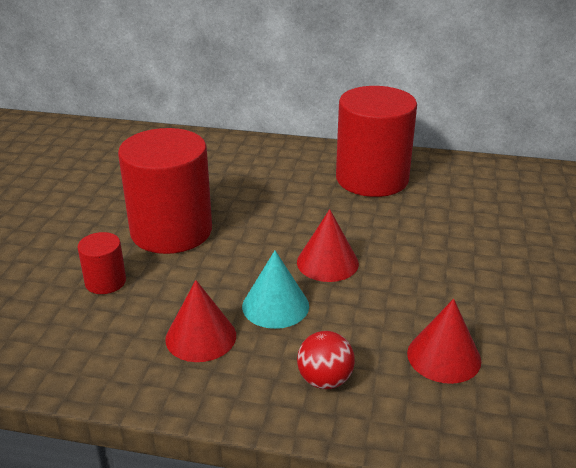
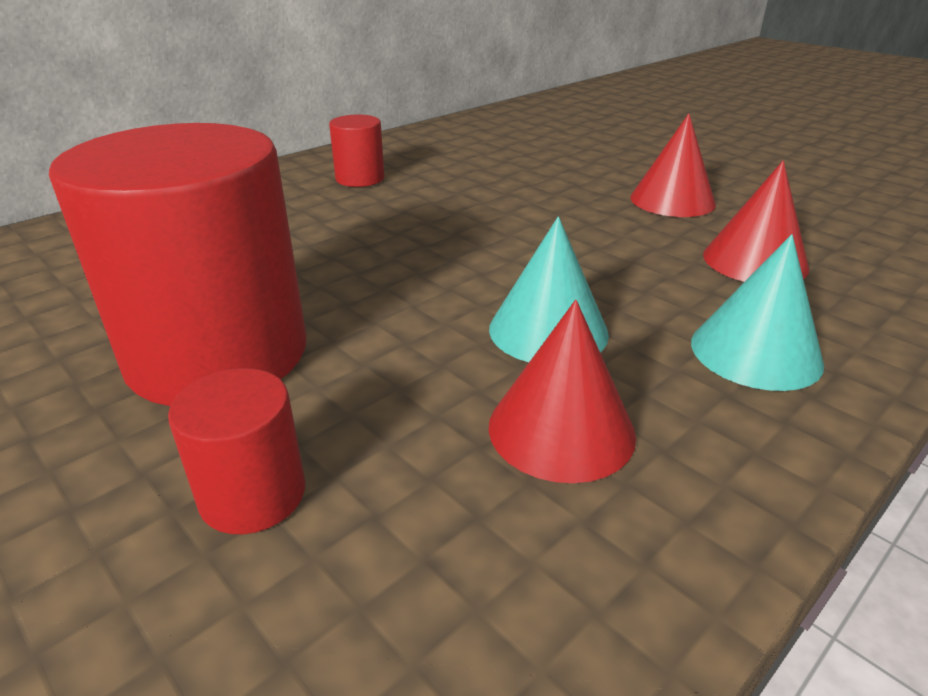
camera: 55 degrees left, 0 degrees up
(325, 380) = (755, 352): red ball -> turquoise cone
(327, 262) = (493, 260): red cone -> red cone (672, 200)
(372, 179) = (360, 178): red cylinder -> red cylinder, size x0.45

